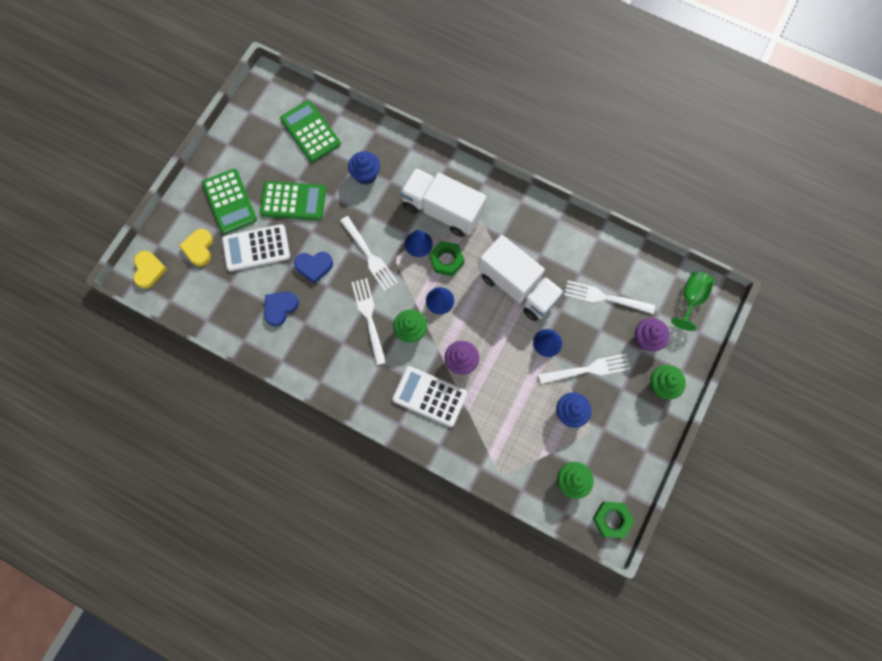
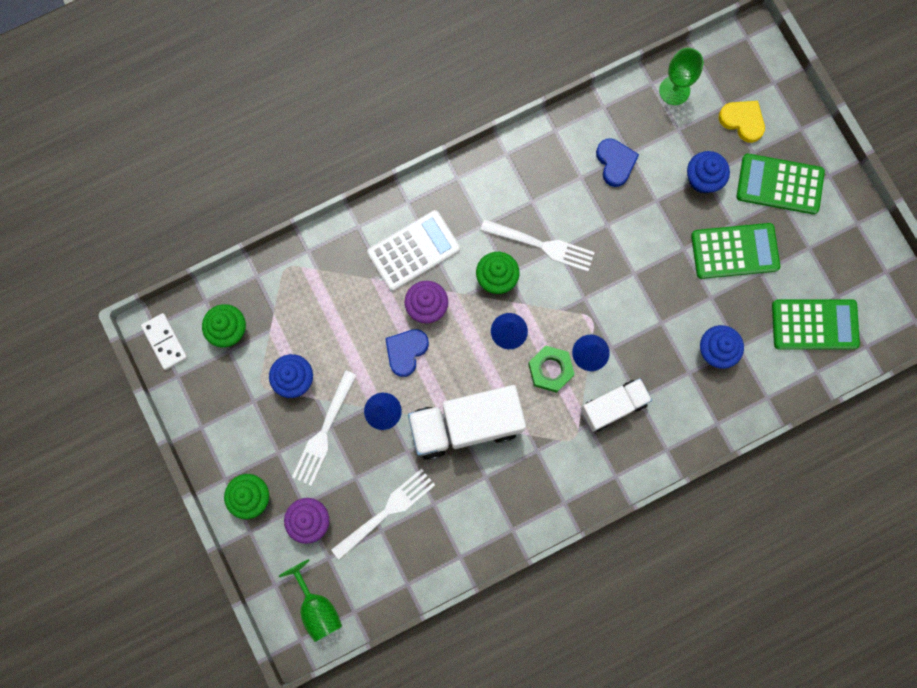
camera: 125 degrees right, 5 degrees up
(149, 270) = (749, 58): yellow heart -> none
(203, 303) = (674, 90): none -> green goblet
(256, 248) = (703, 179): white calculator -> blue cupcake
(293, 201) = (734, 251): green calculator -> green calculator turned 135 degrees counterclockwise
(314, 266) = (639, 225): blue heart -> blue heart (406, 351)
(369, 255) = (613, 291): white fork -> none
(442, 210) = (613, 406): white truck -> white truck, size x0.61
(611, 519) = (165, 342): green nut -> white domino

